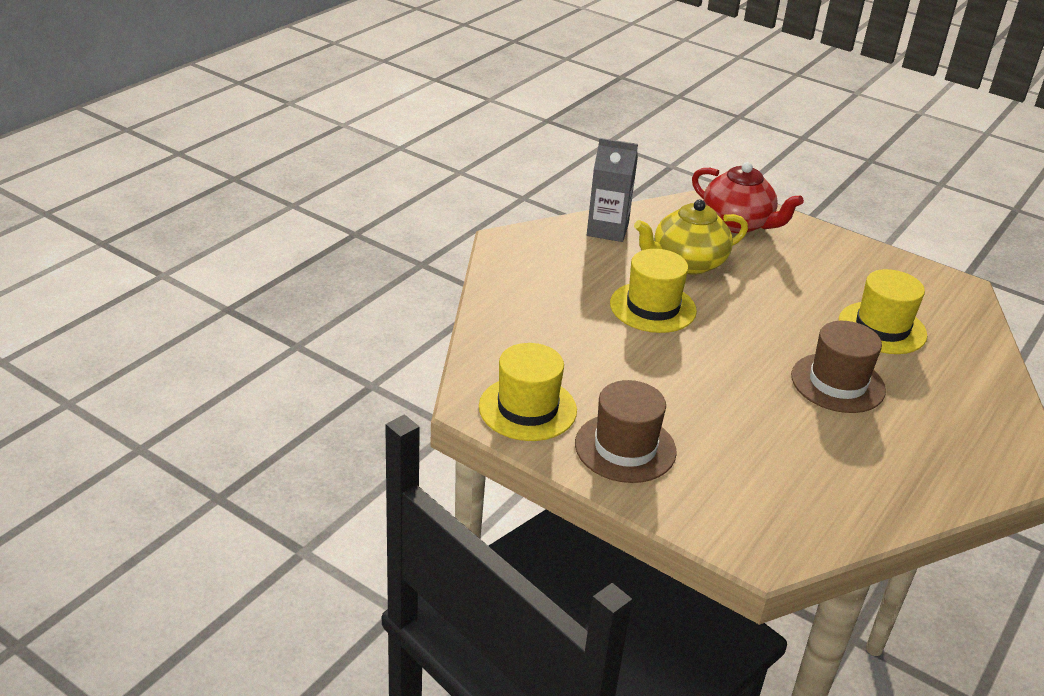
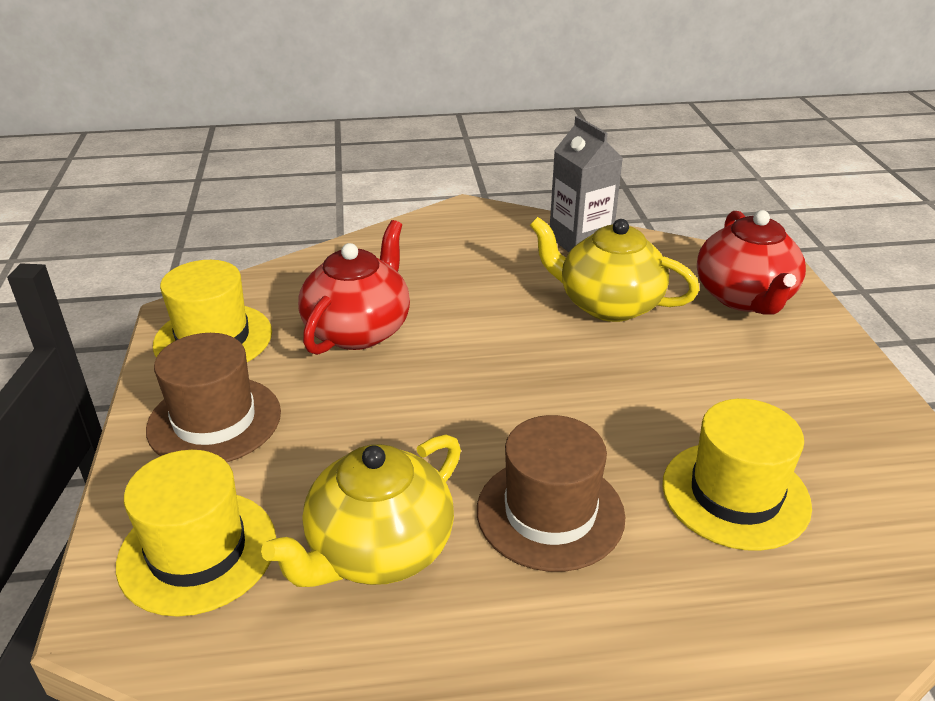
camera: 50 degrees right, 0 degrees up
(596, 352) = (359, 330): none -> red teapot
(653, 307) = (490, 323): yellow hat -> yellow hat (197, 551)
(808, 446) = (378, 550): none -> yellow teapot

